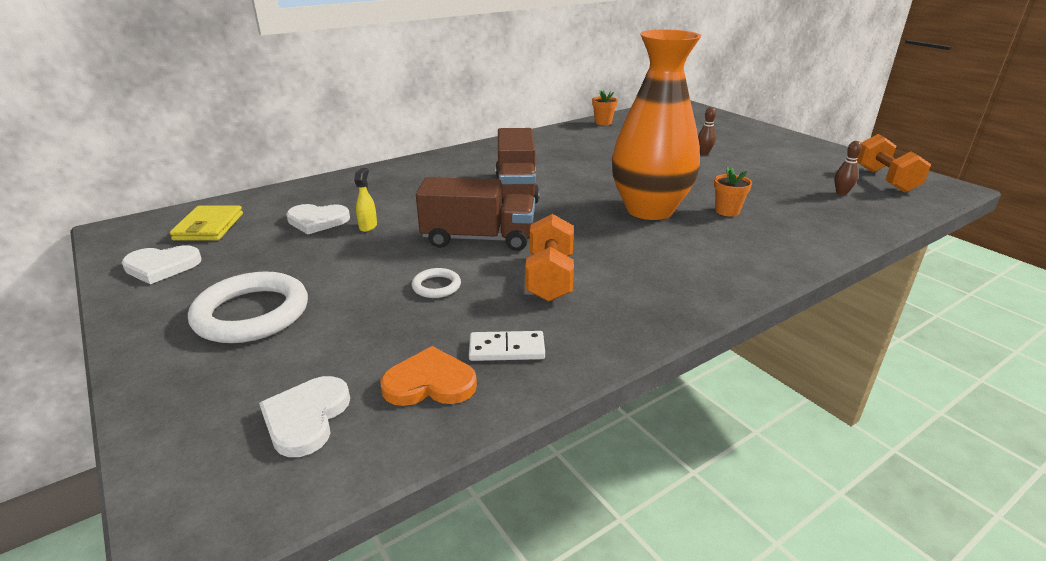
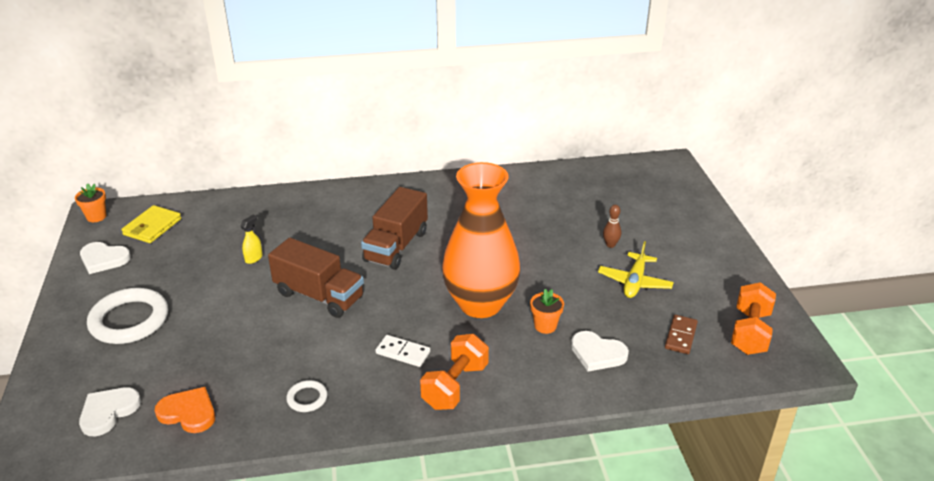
camera: 25 degrees right, 5 degrees up
(317, 221) = (224, 241): white heart -> white heart (597, 353)
(436, 286) = (253, 334): white ring -> white ring (307, 398)
(506, 349) = (252, 404): white domino -> white domino (403, 352)
(550, 278) = (334, 352): orange dumbbell -> orange dumbbell (455, 386)
(603, 122) = (559, 173): orange flower pot -> orange flower pot (96, 217)
(756, 170) = (634, 282): none -> yellow plane
(841, 193) = (680, 336): brown bowling pin -> brown domino

